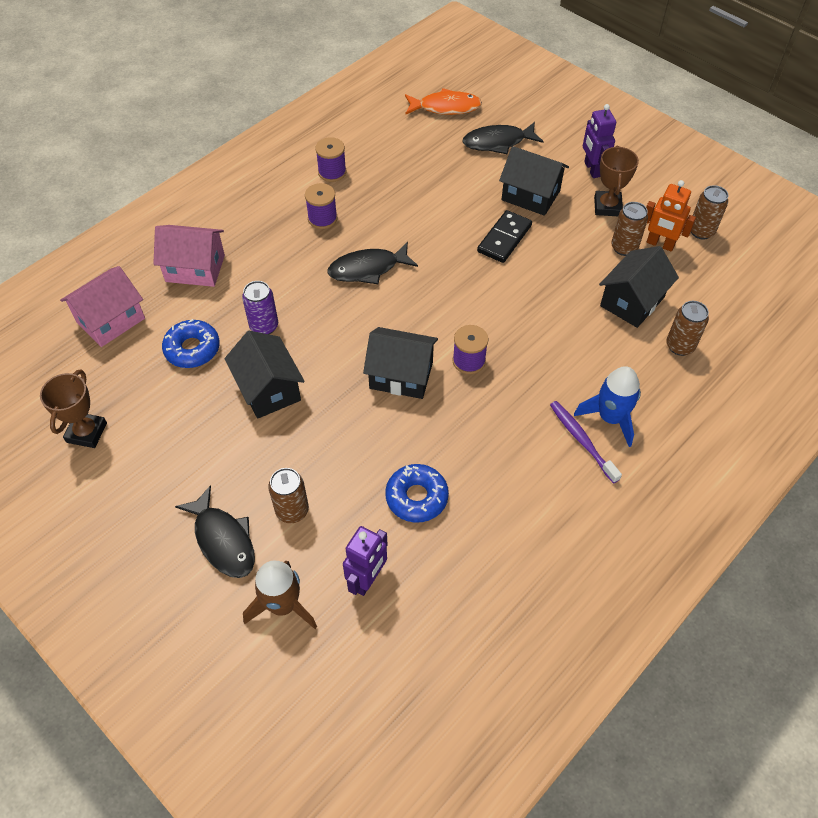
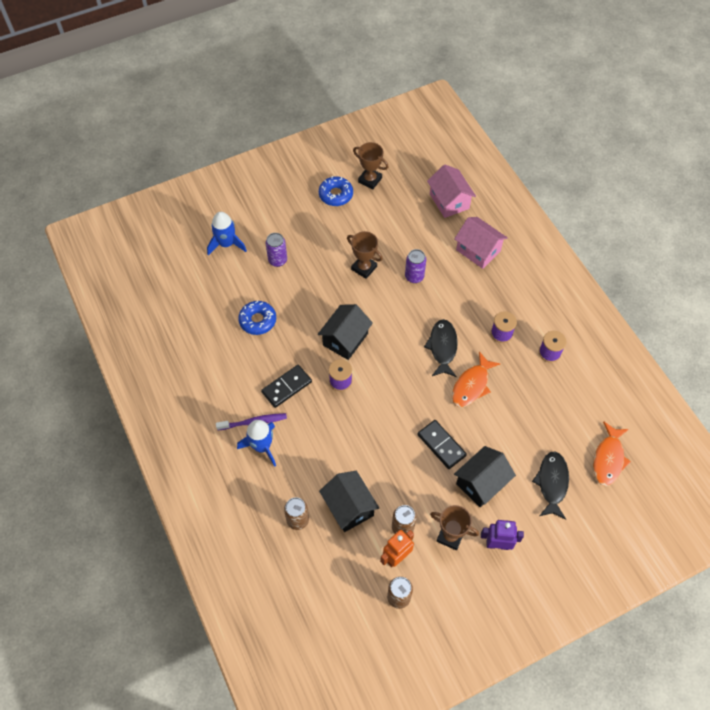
camera: 110 degrees right, 5 degrees up
(192, 349) = (410, 237): blue donut -> blue donut (336, 194)
(195, 268) = (478, 250): pink house -> pink house turned 75 degrees counterclockwise
(223, 540) = (275, 227): black fish -> none
(268, 389) = (364, 268): black house -> brown trophy
(283, 605) = (226, 244): brown rocket -> blue rocket
(292, 510) = (277, 260): brown can -> purple can
(367, 579) = (221, 283): purple robot -> none
(410, 230) = (471, 385): none -> orange fish
(509, 419) = (287, 387): none -> black domino

